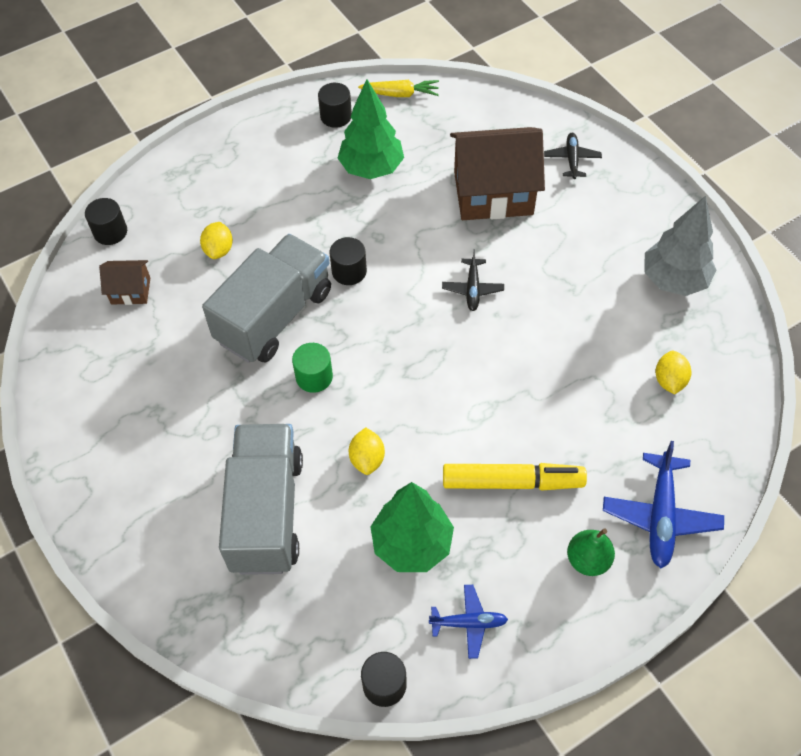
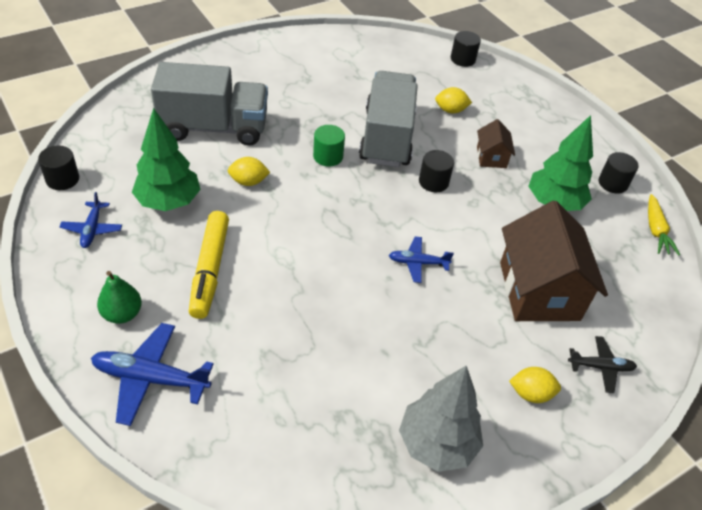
camera: 85 degrees right, 10 degrees down
(130, 291) = (409, 68): brown house -> brown house (491, 157)
(274, 316) = (387, 137): grey truck -> grey truck turned 120 degrees counterclockwise
(472, 289) = (417, 263): black plane -> blue plane
(669, 380) = (302, 414): yellow lemon -> yellow lemon (530, 393)

